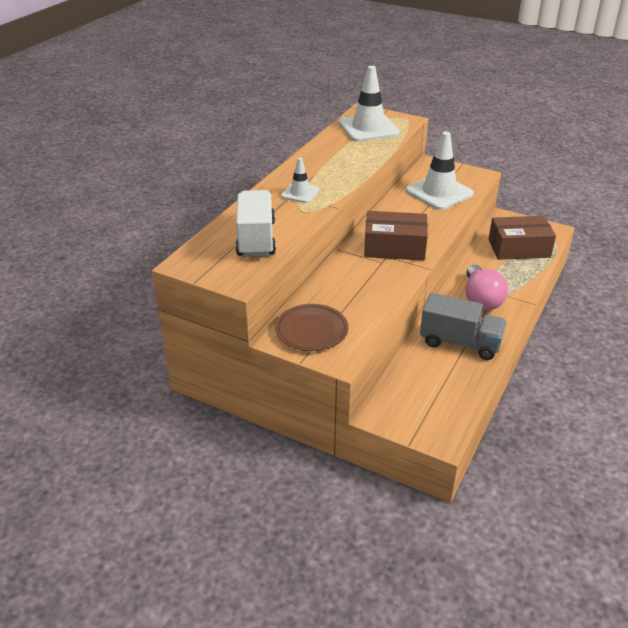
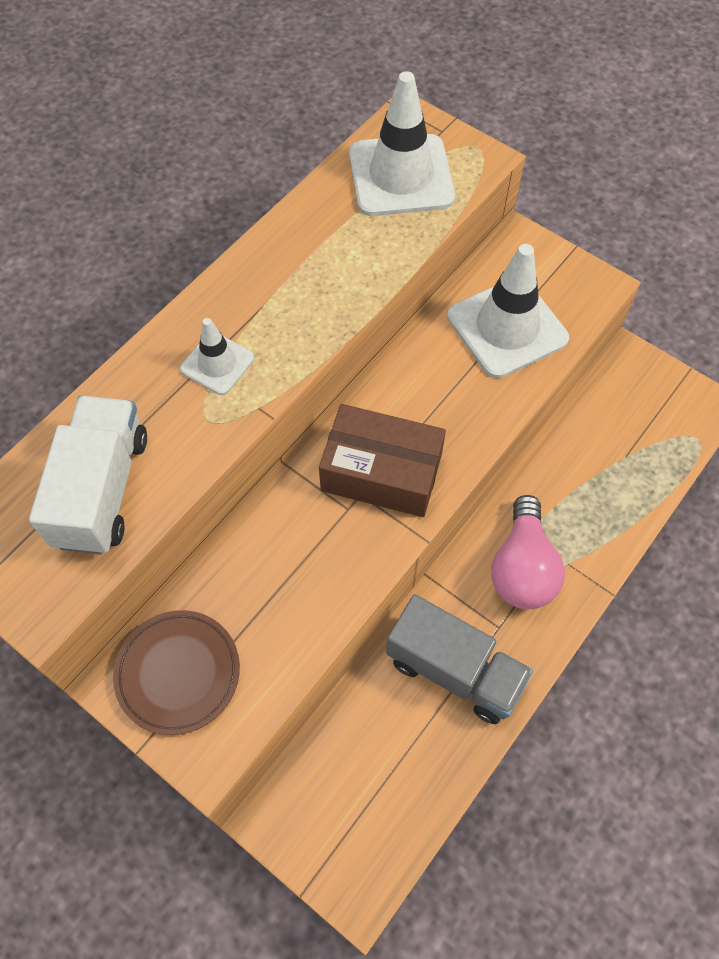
camera: 10 degrees right, 25 degrees up
(519, 248) = (629, 445): brown box -> none

